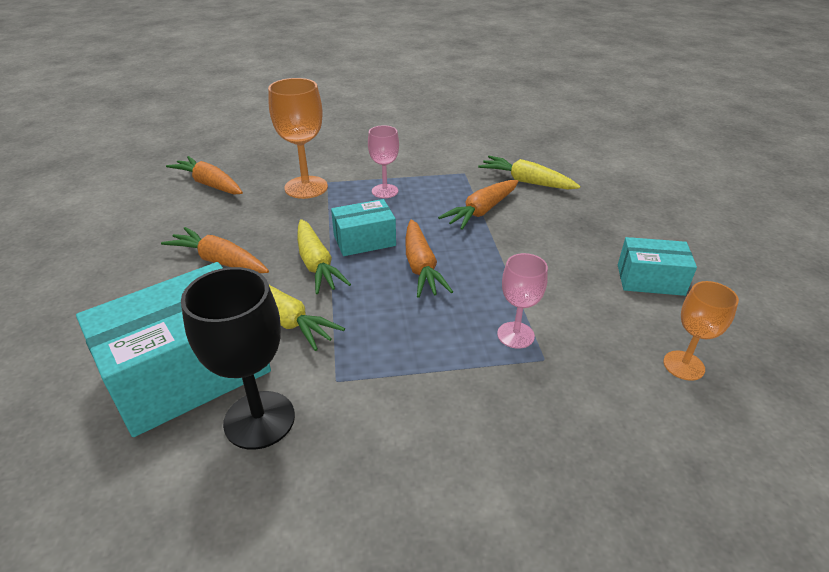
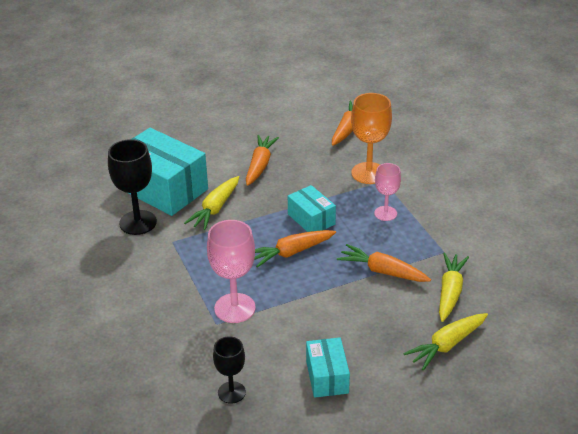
camera: 75 degrees right, 0 degrees up
(316, 264) = (273, 205): yellow carrot -> yellow carrot (447, 345)
(515, 335) = (234, 308): pink goblet -> pink goblet, size x1.62
(683, 365) = (231, 392): orange goblet -> black goblet

